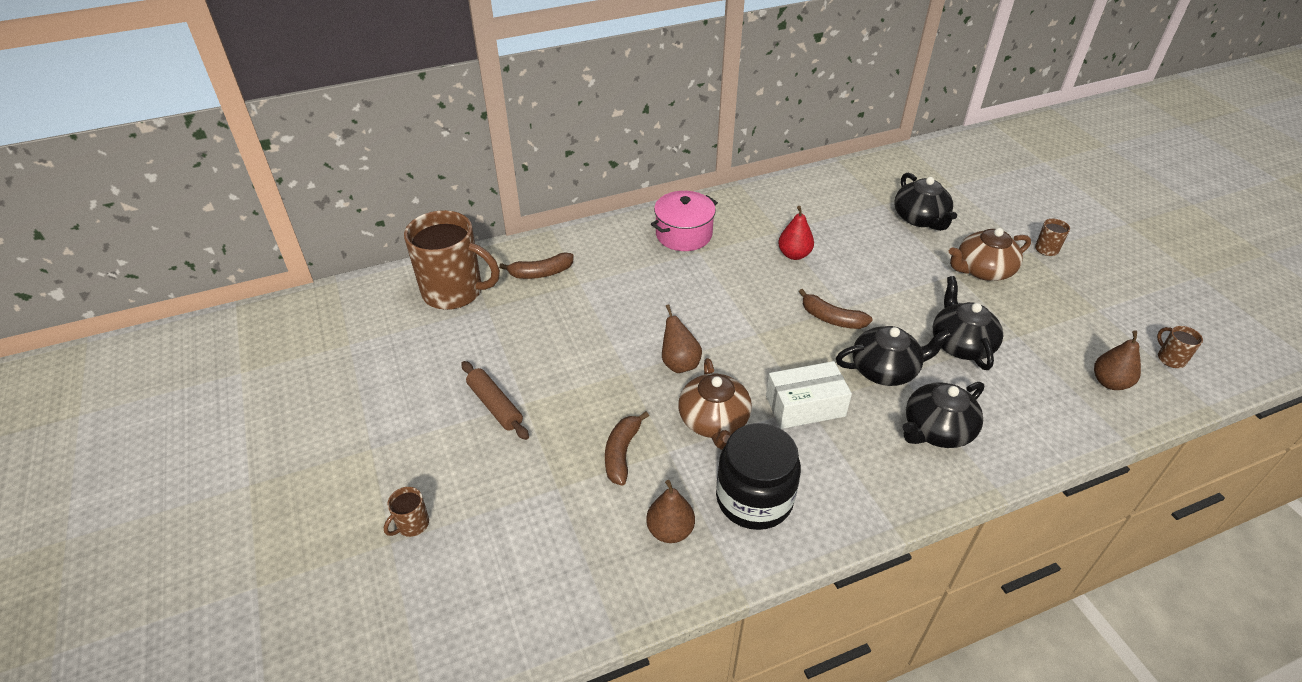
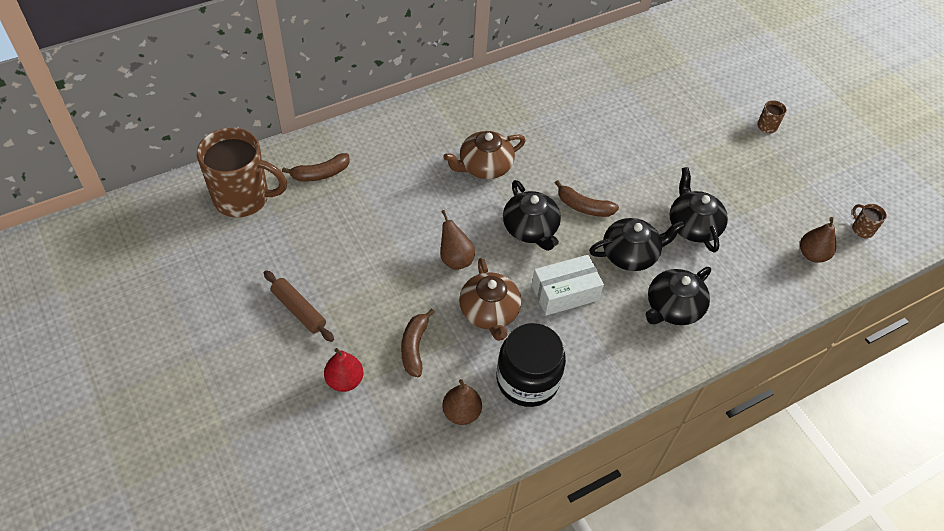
camera: 10 degrees left, 10 degrees up
(412, 524) = (245, 424): brown mug -> none
(683, 234) = (447, 125): pink pot -> none
(794, 254) = (548, 142): red pear -> red pear (344, 380)
(920, 219) = (659, 99): black teapot -> black teapot (530, 229)
(982, 270) = (712, 150): brown teapot -> brown teapot (484, 166)

